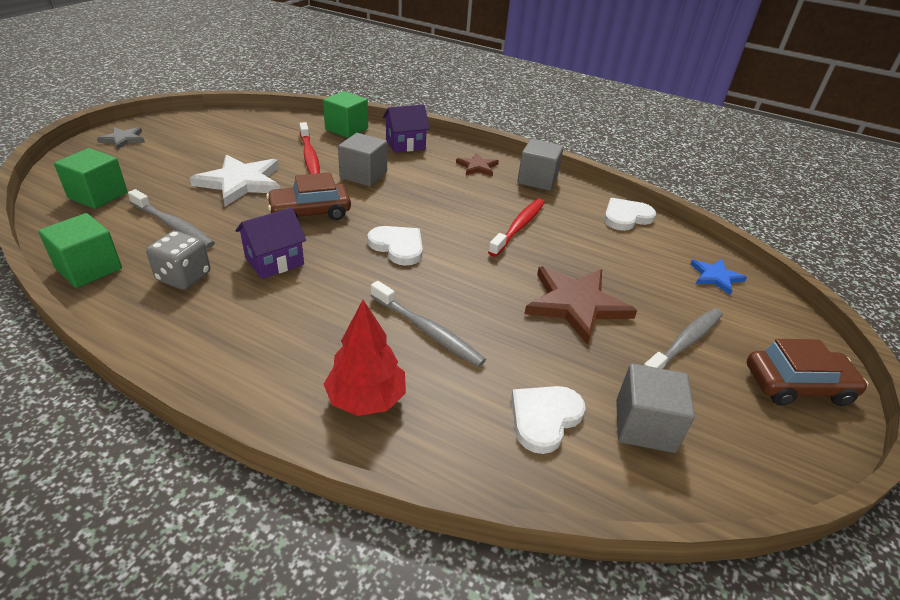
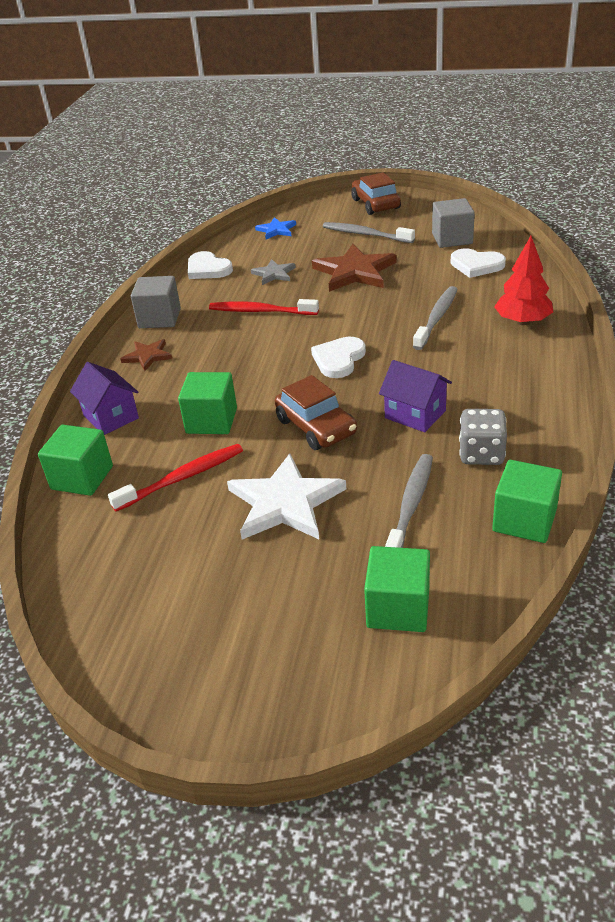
camera: 100 degrees left, 0 degrees up
(123, 139) = (226, 696): grey star -> grey star (274, 274)
(363, 175) = (211, 421): grey cube -> green cube

